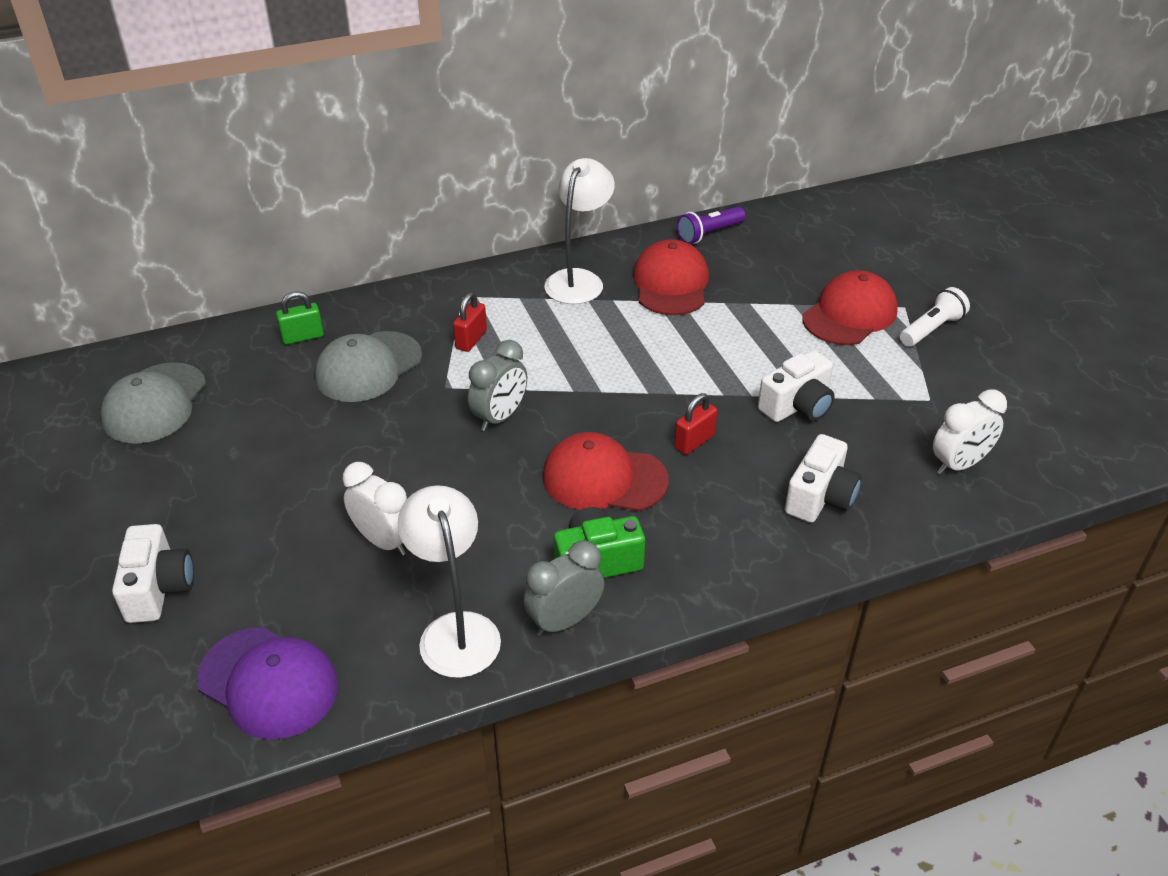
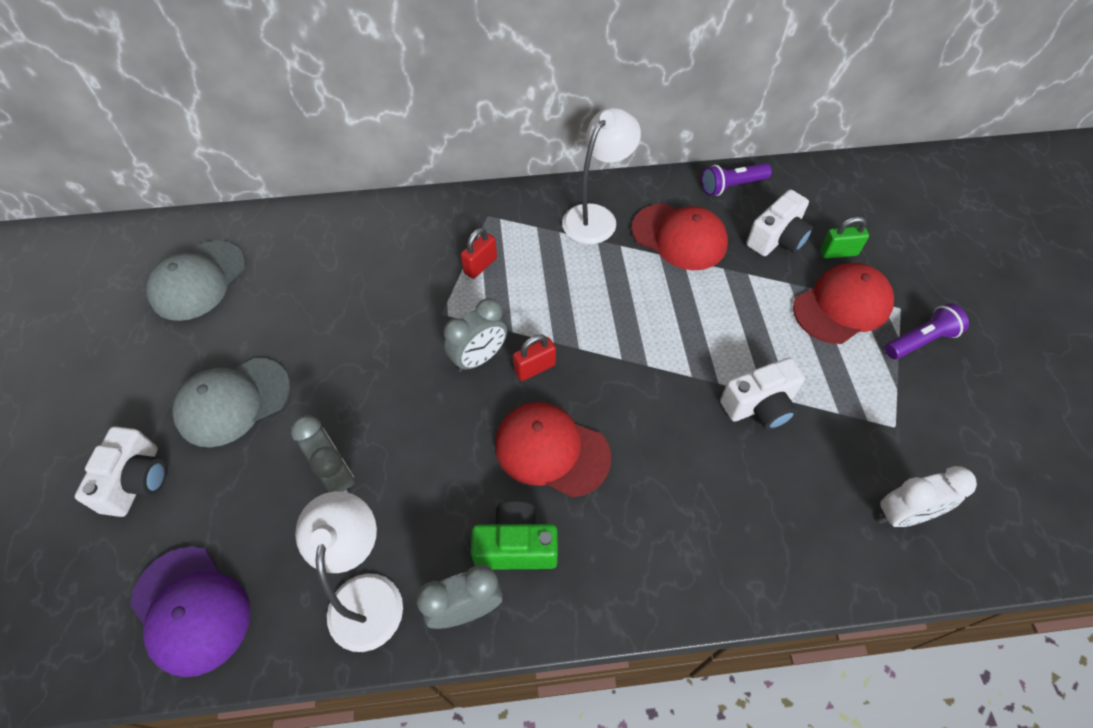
camera: 15 degrees right, 15 degrees up
(303, 337) = (339, 234): green padlock -> green padlock (838, 252)
(368, 367) = (383, 278): grey cap -> grey cap (233, 402)
(384, 541) = (336, 475): white clock -> grey clock
(671, 284) = (679, 237): red cap -> red cap turned 105 degrees clockwise
(694, 441) = (648, 426): red padlock -> red padlock (535, 368)
(820, 497) = (751, 522): white camera -> white camera (777, 238)
(931, 329) = (920, 340): white flashlight -> purple flashlight

